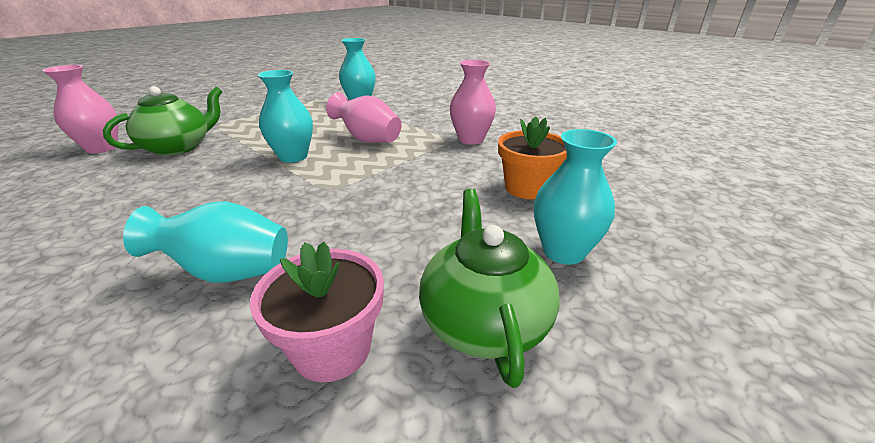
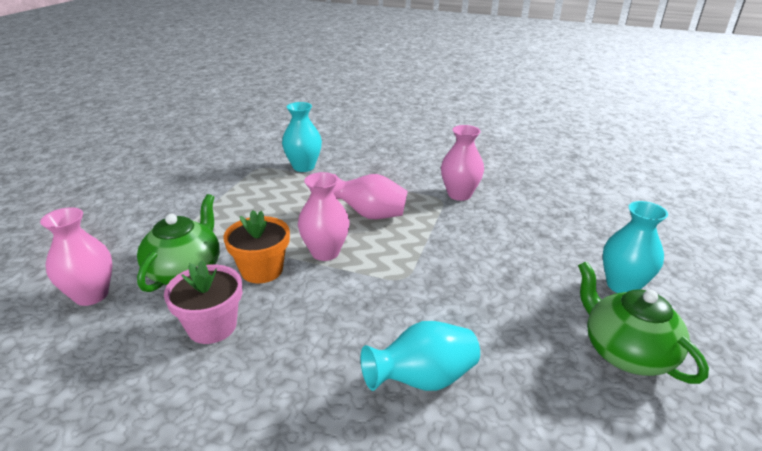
camera: 25 degrees left, 0 degrees up
(293, 157) = (325, 252): turquoise vase -> pink vase
(332, 348) = (562, 404): pink flower pot -> pink flower pot (212, 326)
(527, 188) = (550, 236): orange flower pot -> orange flower pot (262, 270)

